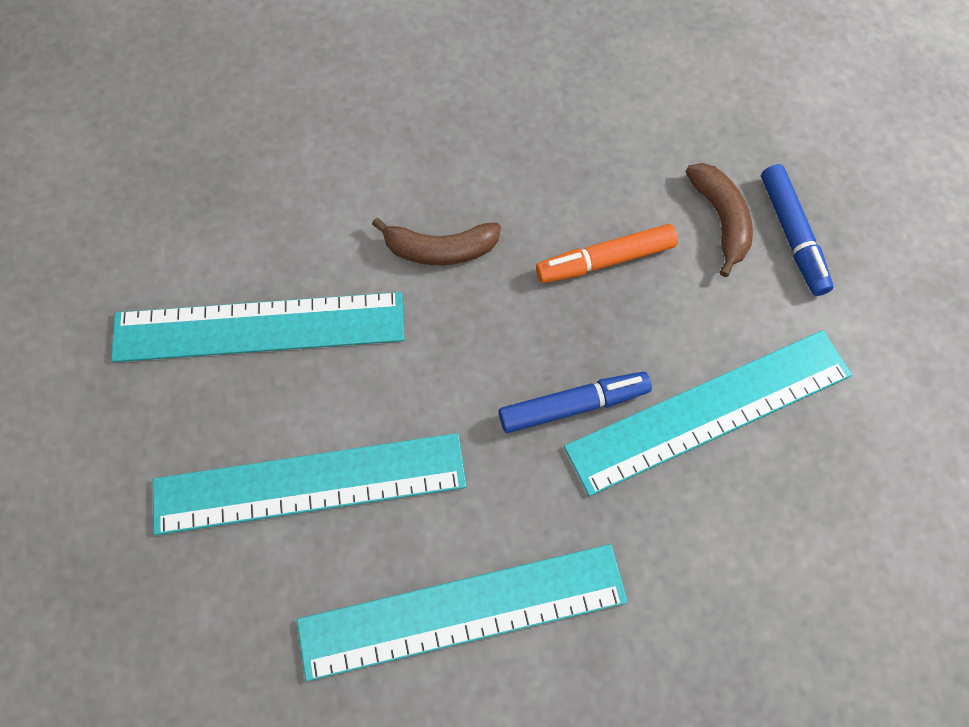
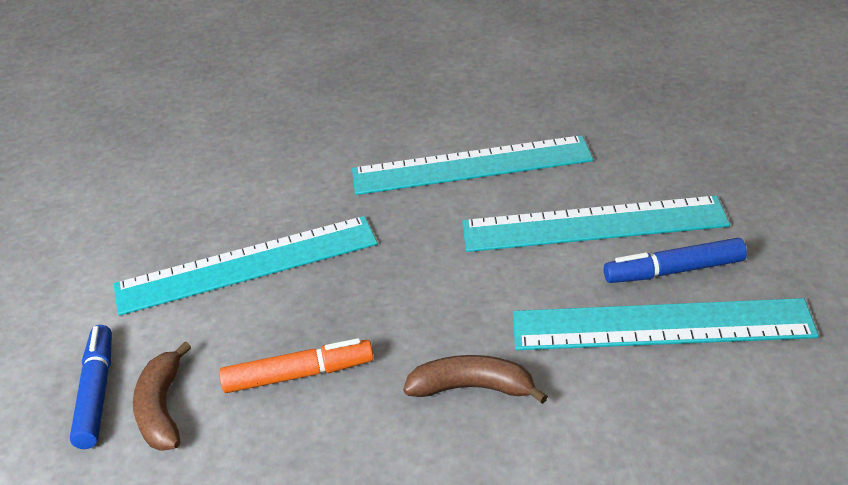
camera: 170 degrees left, 30 degrees down
(573, 405) = (362, 269): blue marker -> blue marker (674, 271)

